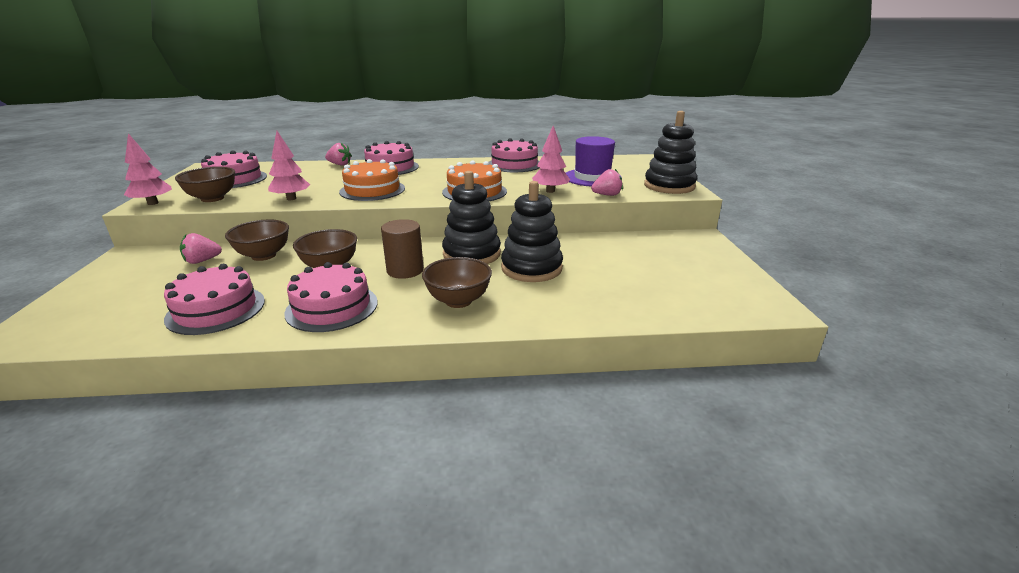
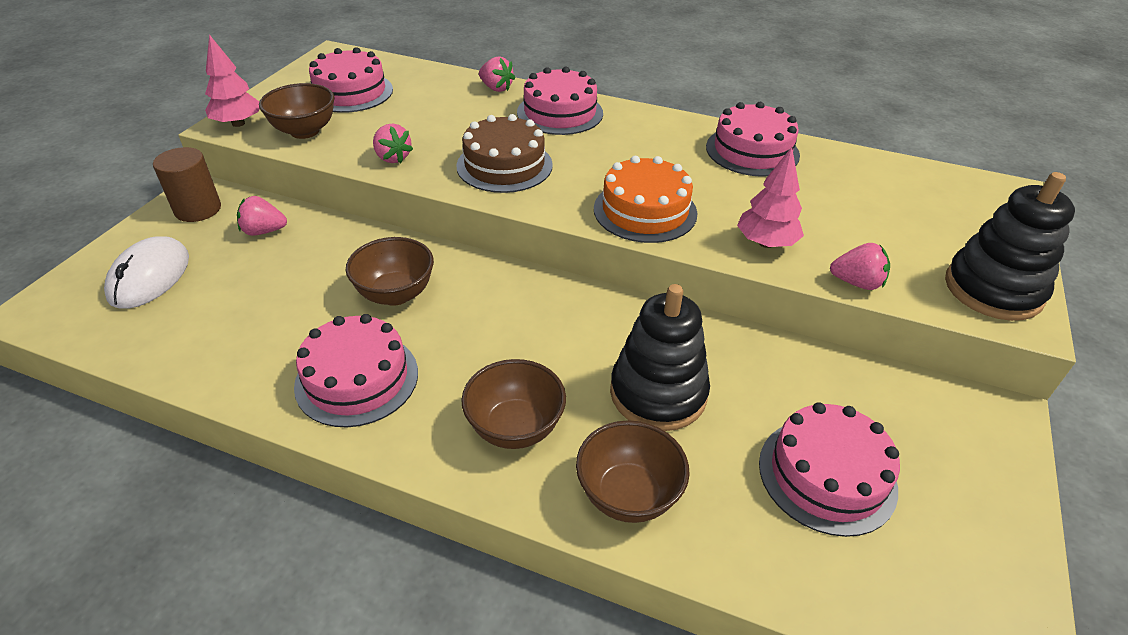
camera: 25 degrees right, 15 degrees up
(115, 300) = (149, 277): none -> white mouse
(216, 309) = (235, 333): pink cake -> pink cake (827, 475)
(264, 255) = (333, 243): brown bowl -> brown bowl (628, 495)
(291, 198) = (392, 158): pink tree -> pink strawberry
(372, 190) = (504, 165): orange cake -> brown cake
(405, 270) = (482, 334): brown cylinder -> brown cylinder (198, 209)
(471, 254) = (590, 329): black stacking toy -> none
(592, 178) = (862, 224): purple hat -> none

